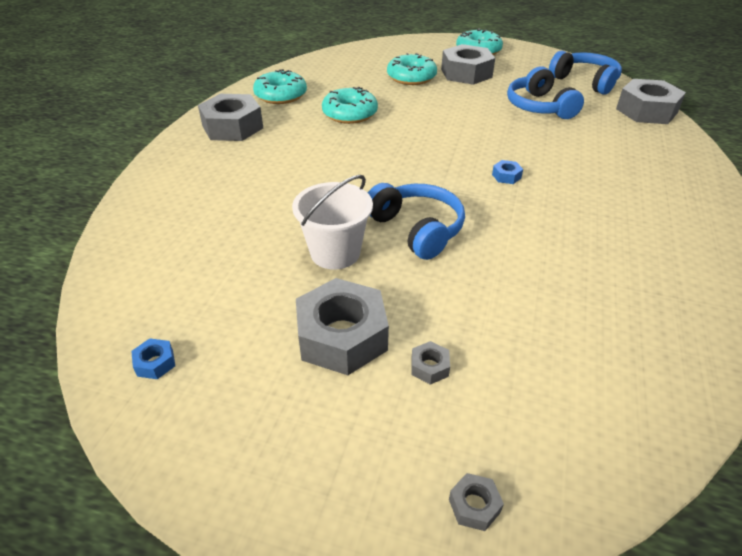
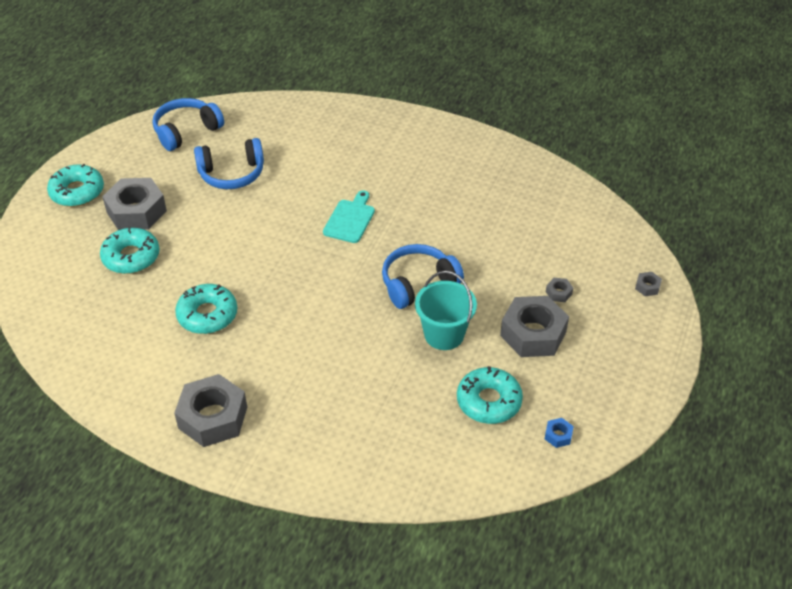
camera: 85 degrees left, 5 degrees up
(281, 95) = (142, 376): turquoise donut -> turquoise donut (488, 401)
(335, 253) = (444, 334): white bucket -> turquoise bucket
(506, 176) = (350, 219): blue nut -> turquoise cutting board
(646, 111) = (258, 110): grey nut -> none

